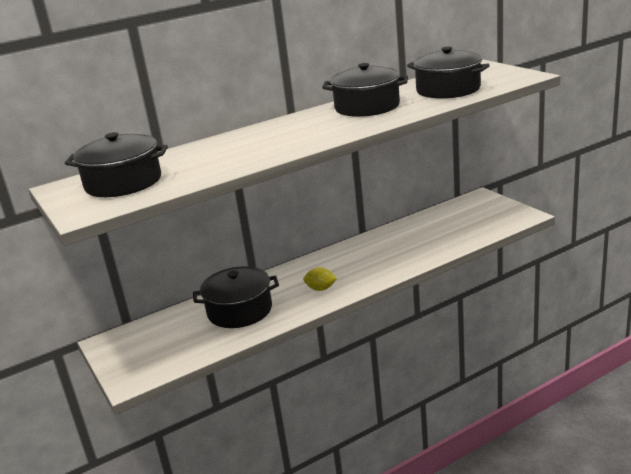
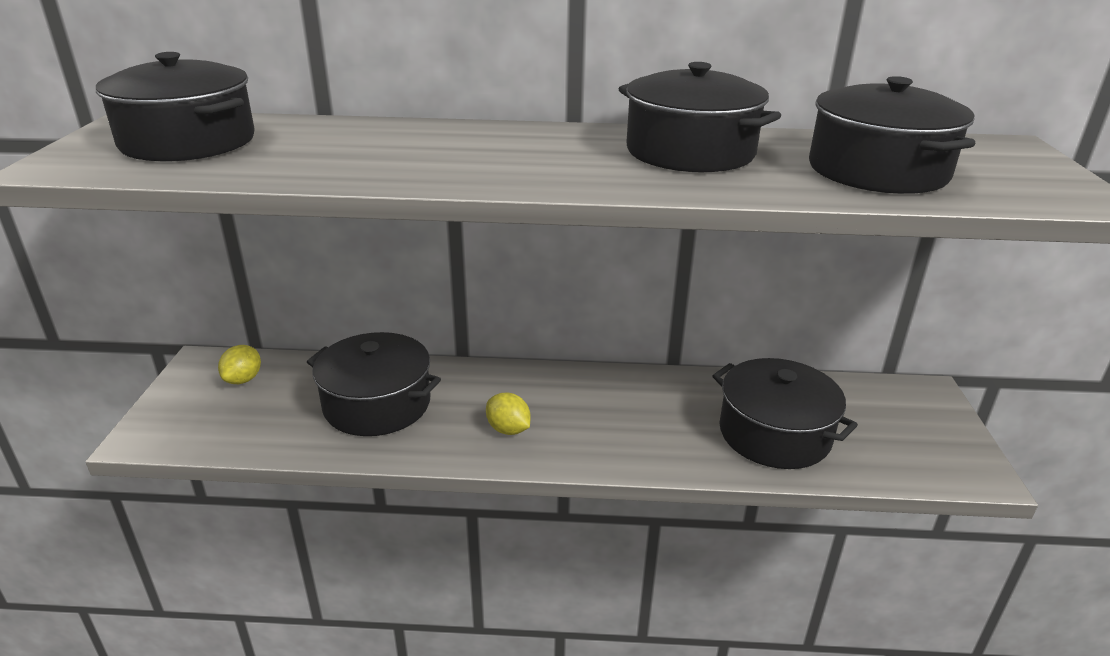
camera: 30 degrees right, 5 degrees up
(145, 336) = (243, 379): none -> yellow lemon
(437, 237) = (774, 434): none -> black pot

